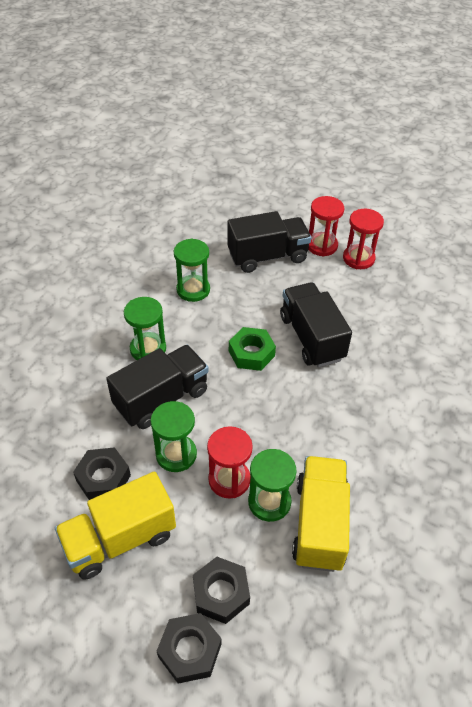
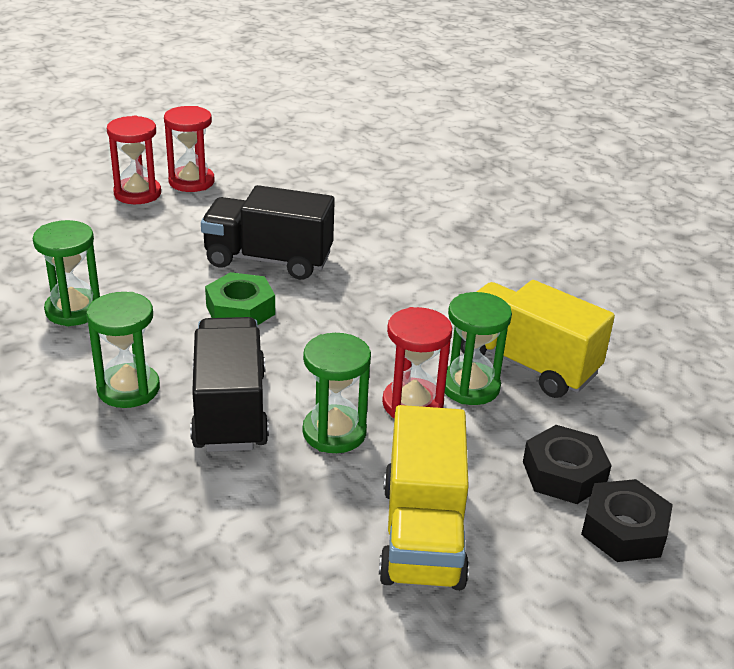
camera: 60 degrees left, 15 degrees down
(103, 478) = (309, 515): black nut -> none
(267, 256) = (99, 234): black truck -> none

